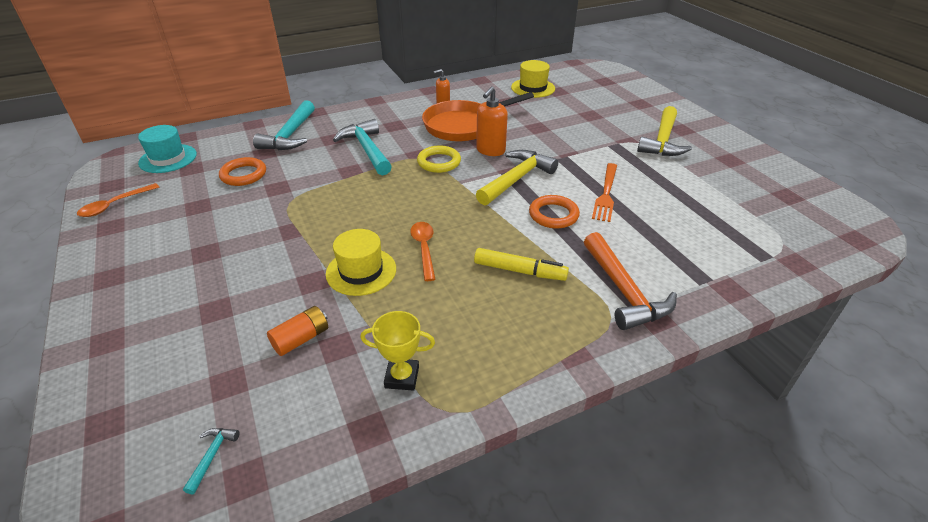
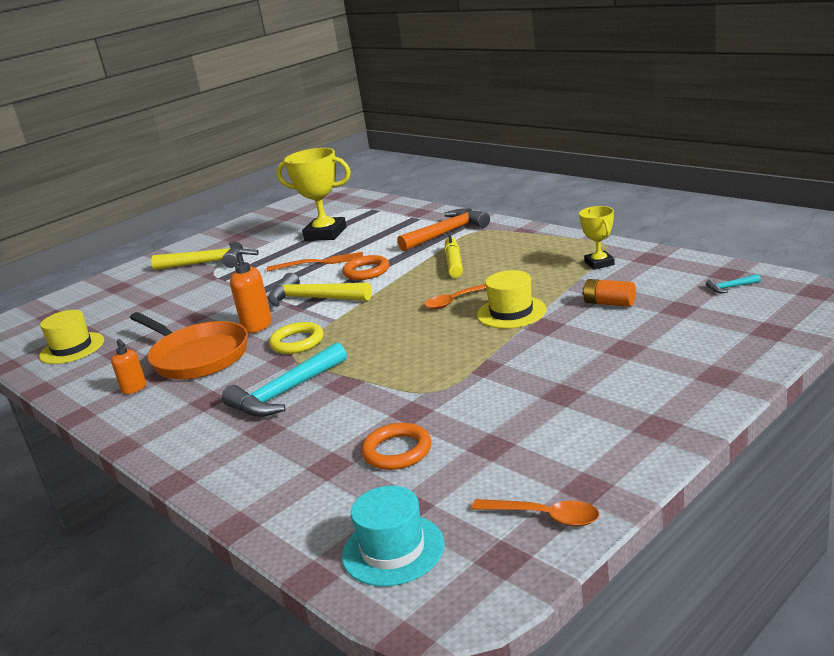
camera: 105 degrees left, 15 degrees down
(290, 135) = (266, 468): turquoise hammer -> none
(695, 209) = (325, 234): none -> yellow trophy

